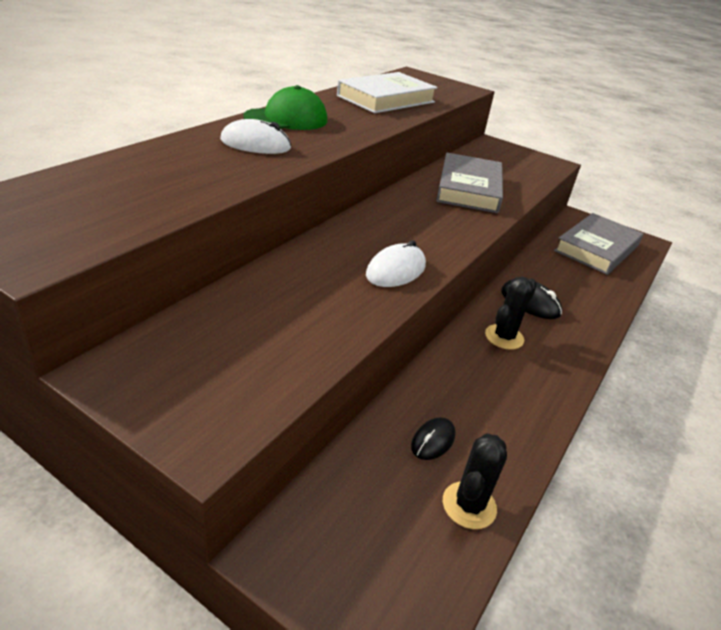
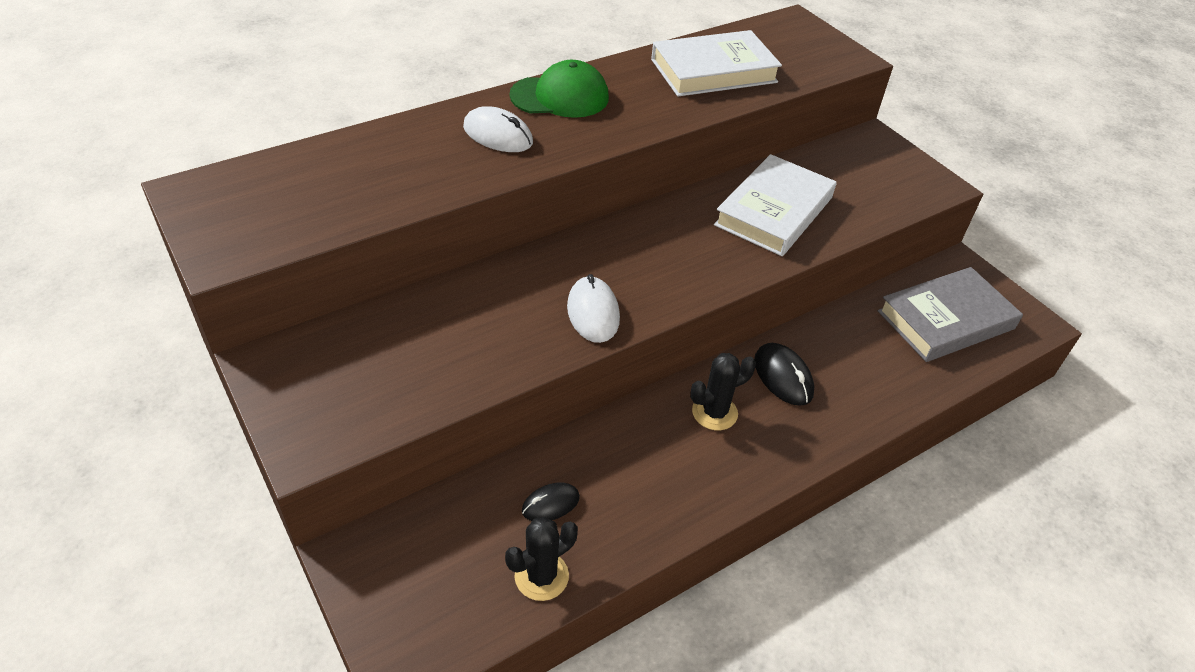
camera: 25 degrees right, 10 degrees up
(396, 270) = (593, 313): white mouse -> white mouse turned 75 degrees counterclockwise
(469, 188) = (774, 211): grey book -> white book

